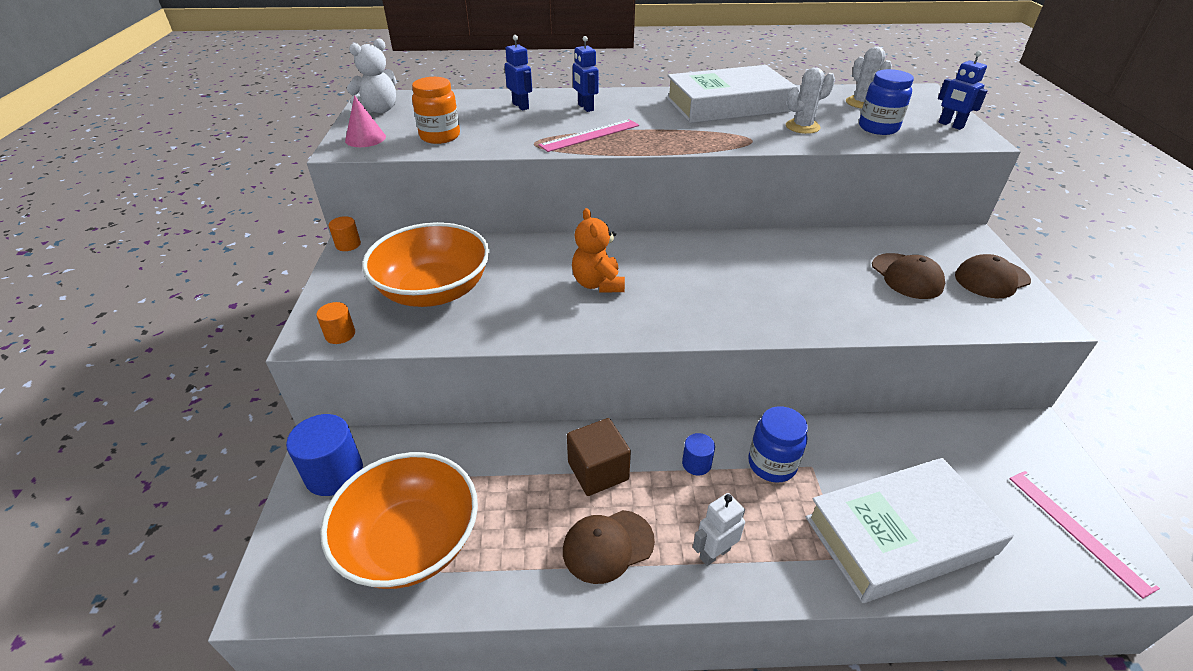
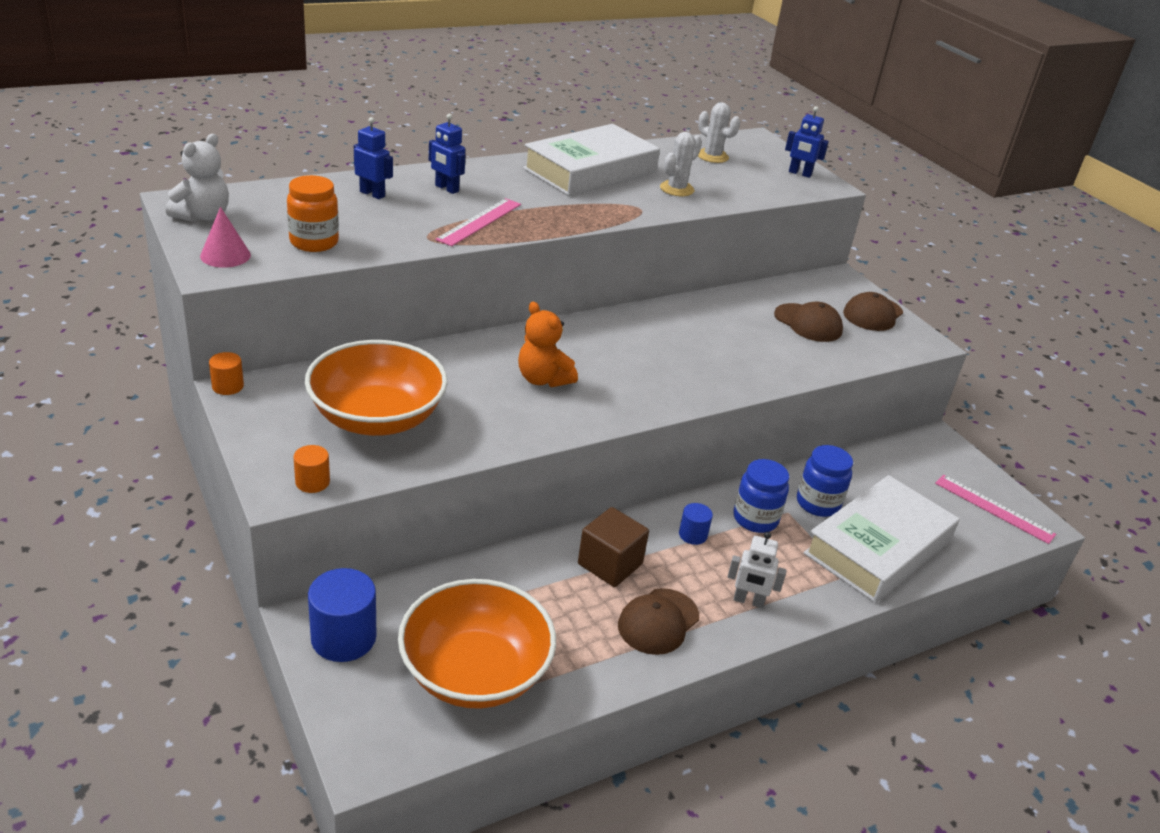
camera: 30 degrees left, 5 degrees down
(714, 553) = (748, 601): white robot -> white robot turned 105 degrees counterclockwise
(878, 128) = (742, 183): blue jar -> blue jar (818, 503)

